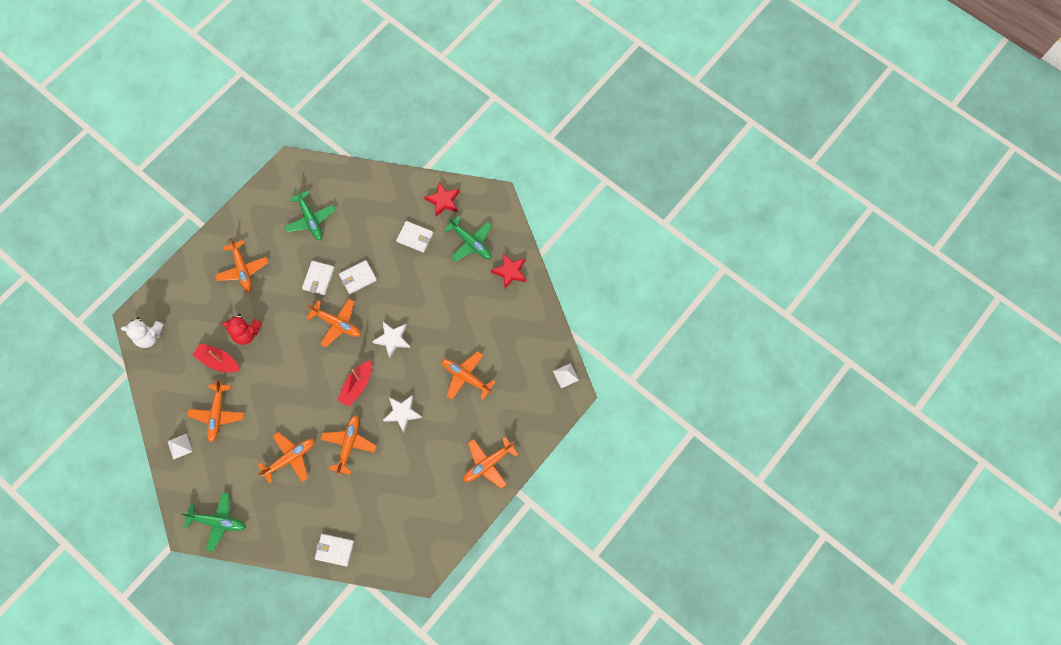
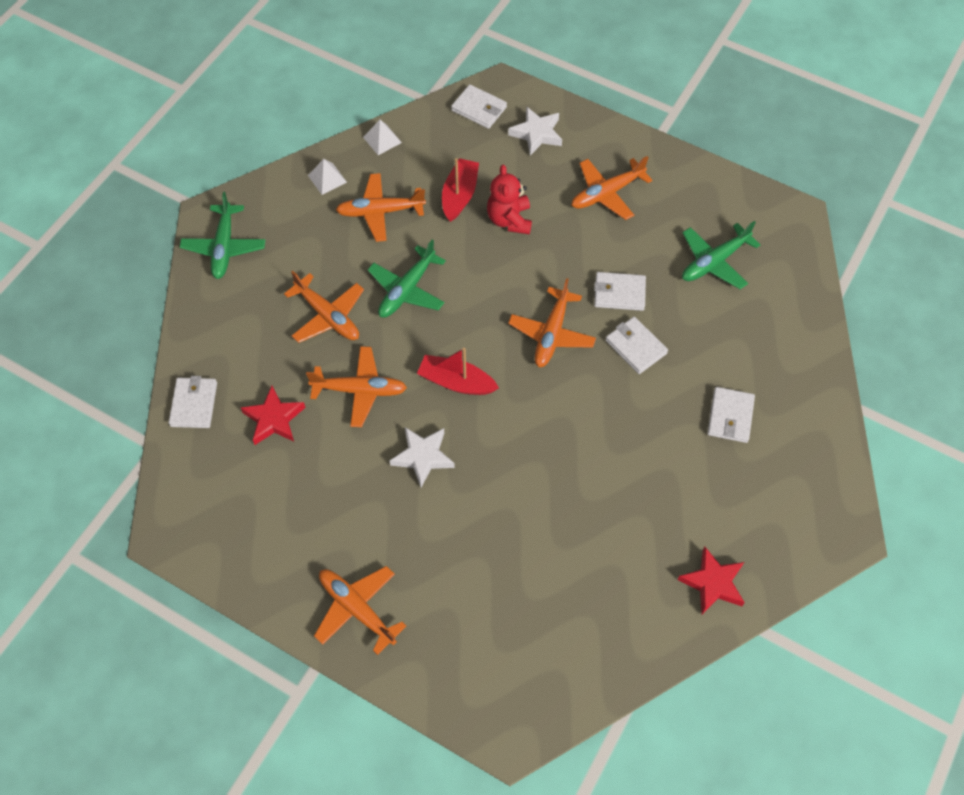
camera: 80 degrees right, 10 degrees down
(149, 336) = (479, 109): white teddy bear -> white wallet
(392, 339) = (544, 417): white star -> white star (536, 133)
(443, 201) = (811, 447): red star -> red star (274, 419)
(466, 377) = (502, 544): orange plane -> none
(471, 242) = (748, 506): green plane -> green plane (407, 290)
(565, 375) = (540, 718): white pyramid -> white pyramid (382, 140)

